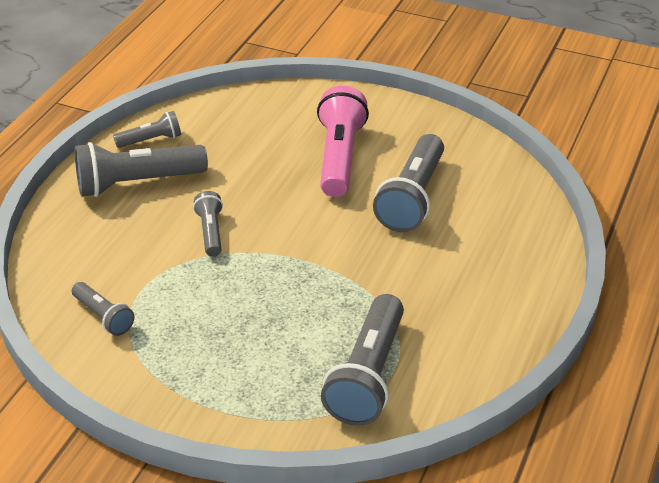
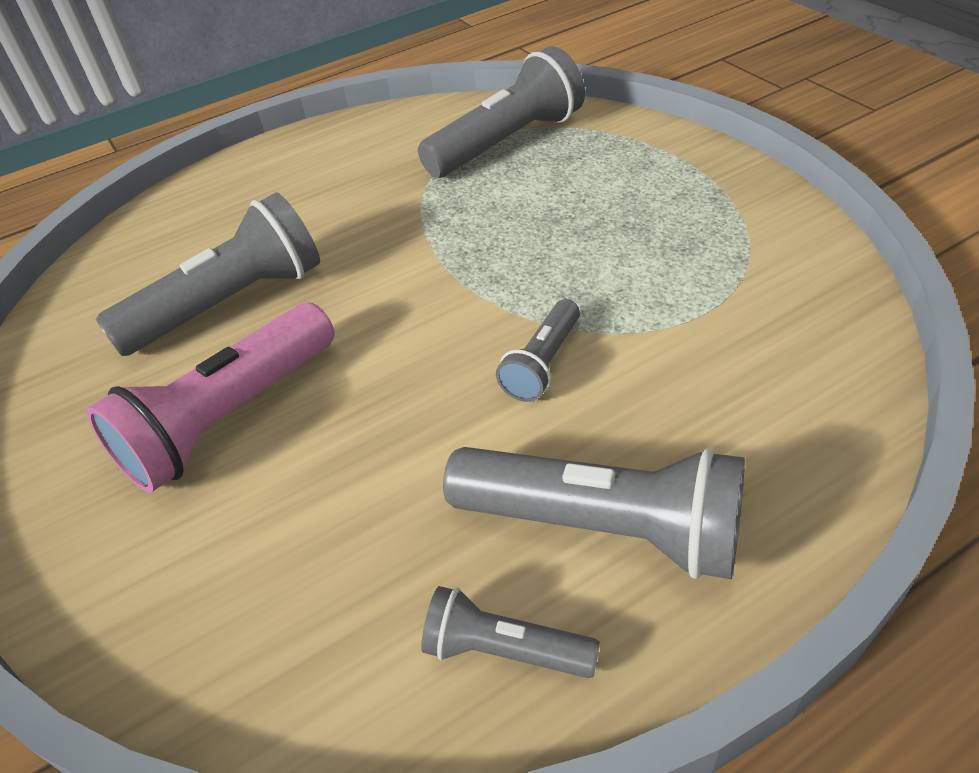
camera: 140 degrees left, 5 degrees up
(103, 317) = (776, 294): grey flashlight -> none

